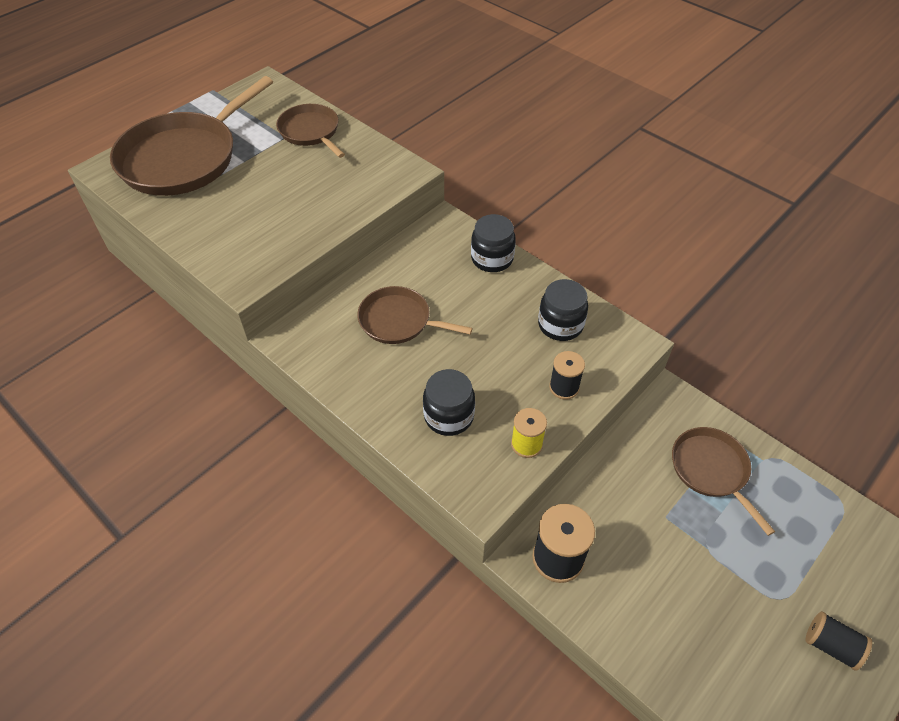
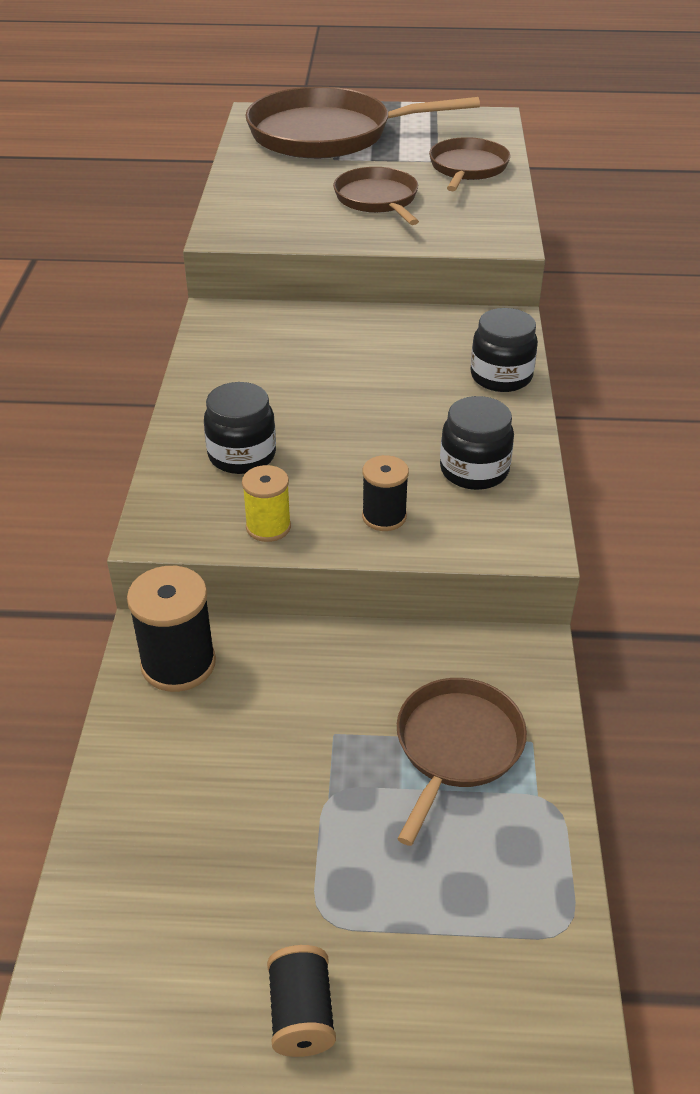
camera: 50 degrees right, 10 degrees down
(398, 321) = (325, 363): brown pan -> brown pan (377, 199)

